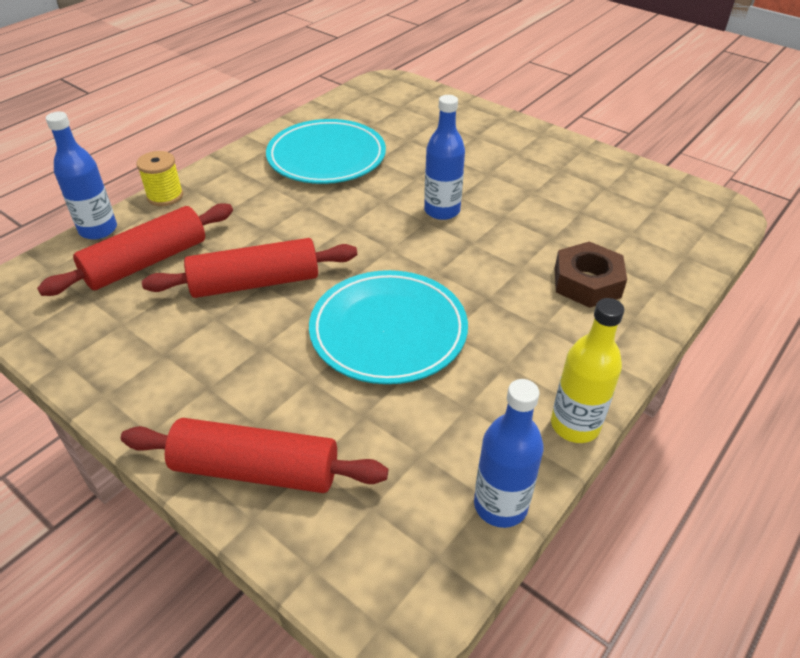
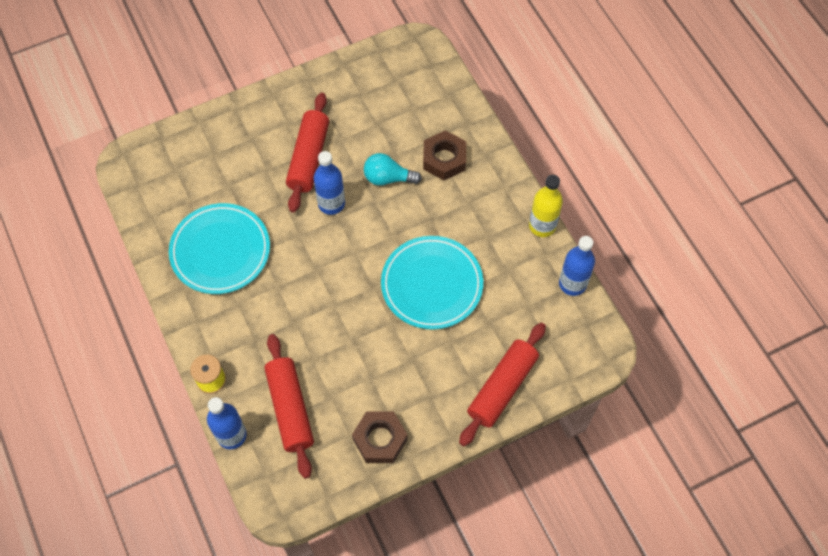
camera: 65 degrees left, 20 degrees up
(123, 355) = (380, 439): none -> brown nut
(255, 283) = (349, 345): red rolling pin -> red rolling pin (309, 158)
(514, 243) = (388, 178): none -> turquoise light bulb

